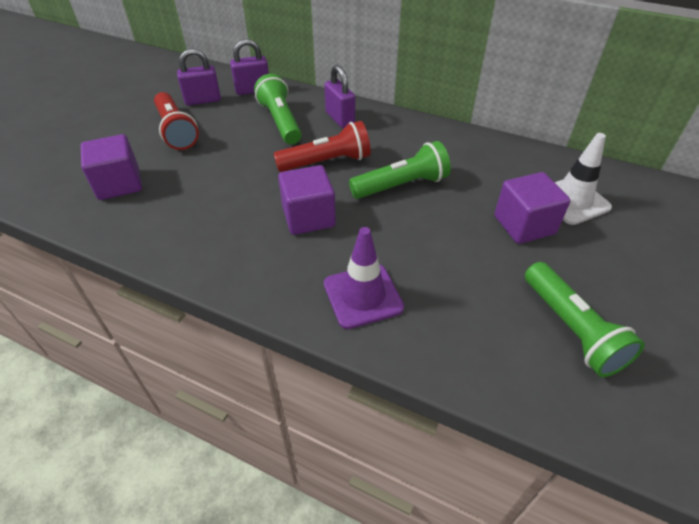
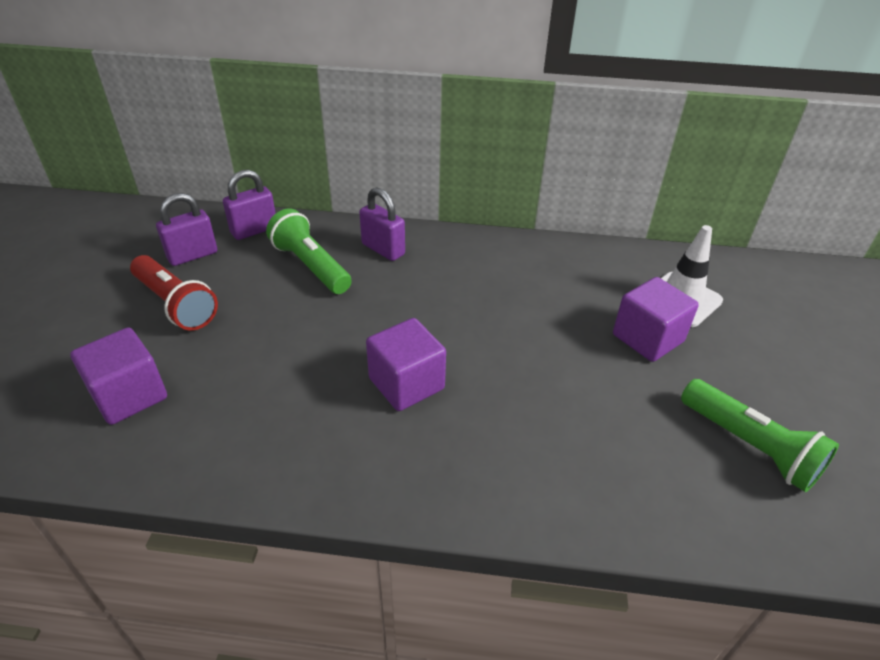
camera: 20 degrees left, 5 degrees down
(326, 162) = (394, 308): red flashlight -> none
(363, 296) = (518, 467): purple traffic cone -> none
(401, 185) = (495, 320): green flashlight -> none

